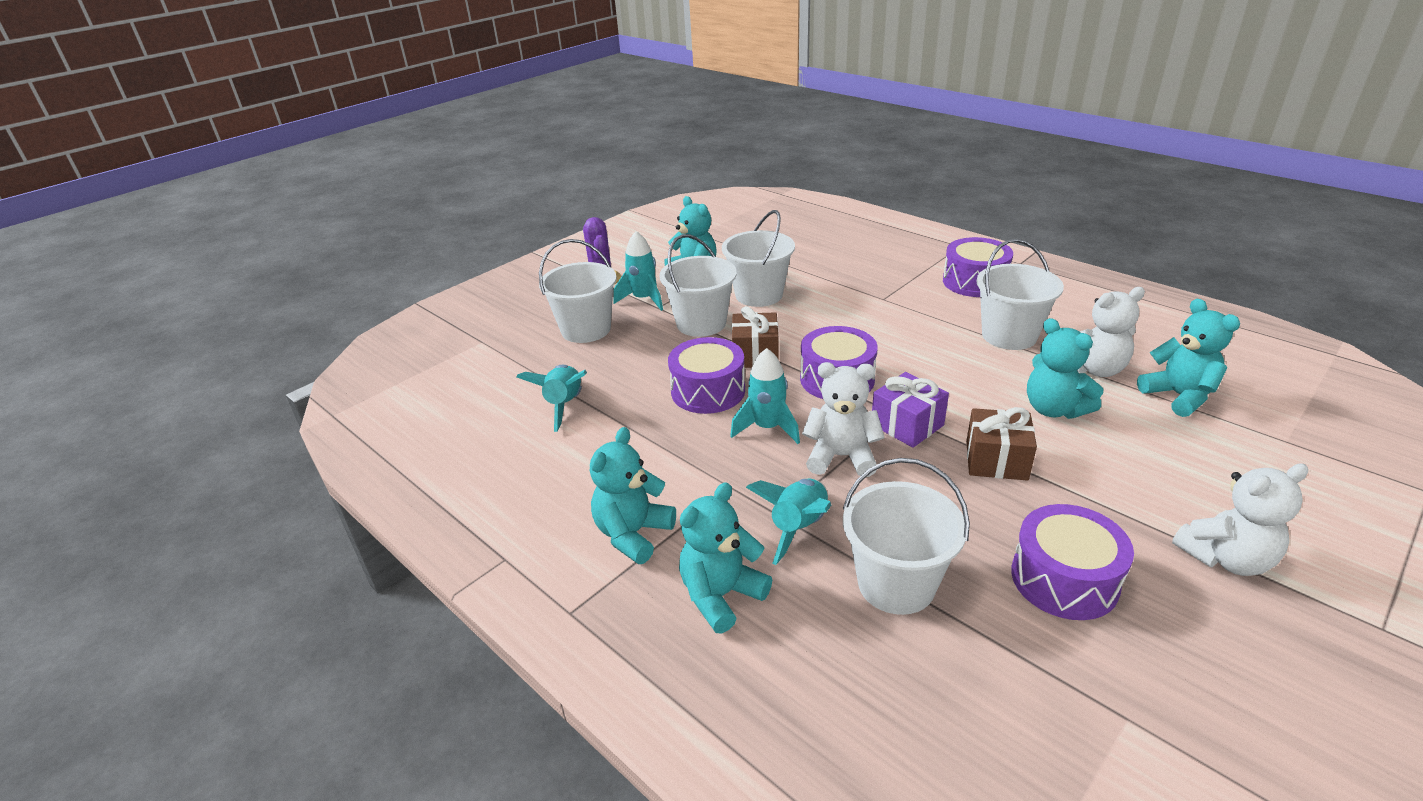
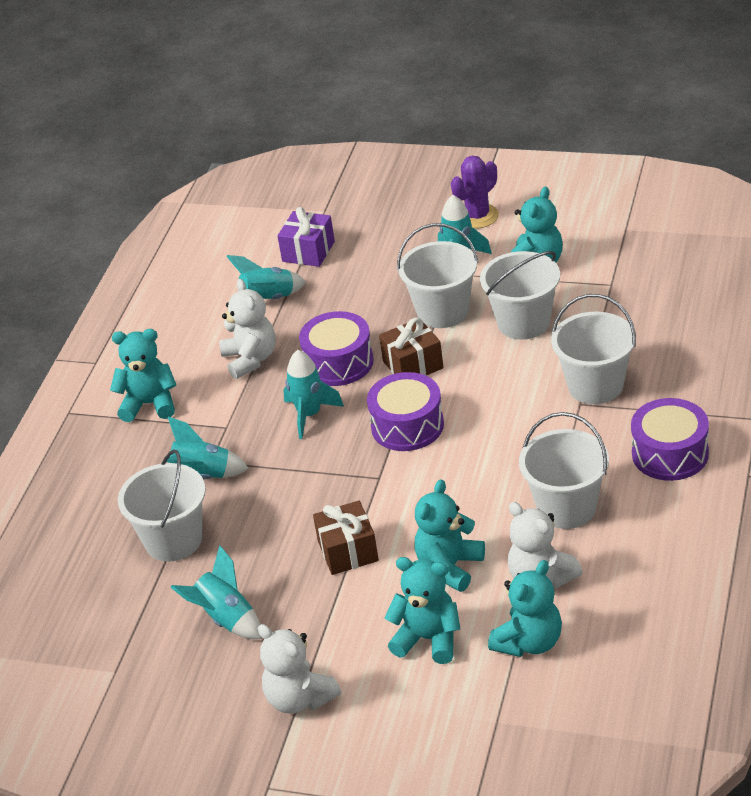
camera: 65 degrees right, 5 degrees up
(586, 329) = (383, 253): white bucket -> white bucket (595, 386)
(721, 595) = (118, 467): turquoise teddy bear -> turquoise teddy bear (428, 639)
(841, 457) = (297, 467): white teddy bear -> white teddy bear (250, 359)
(907, 425) = (365, 488): purple gift -> purple gift (308, 251)
(1064, 579) = (226, 619): purple drum -> turquoise rocket

